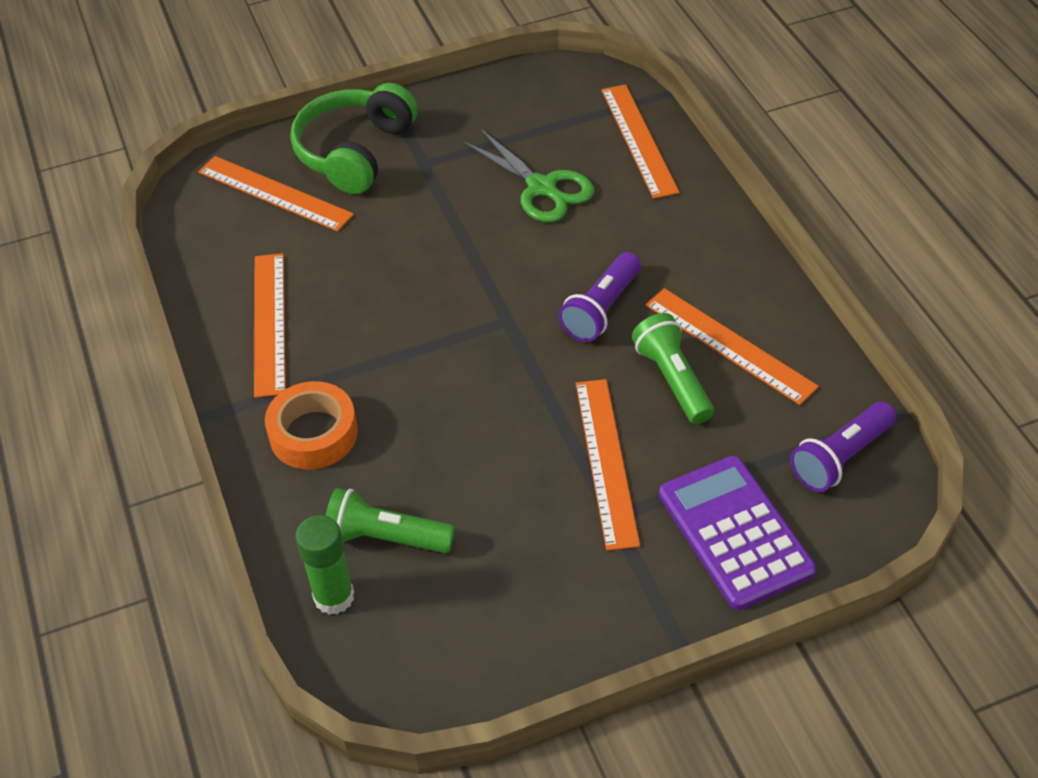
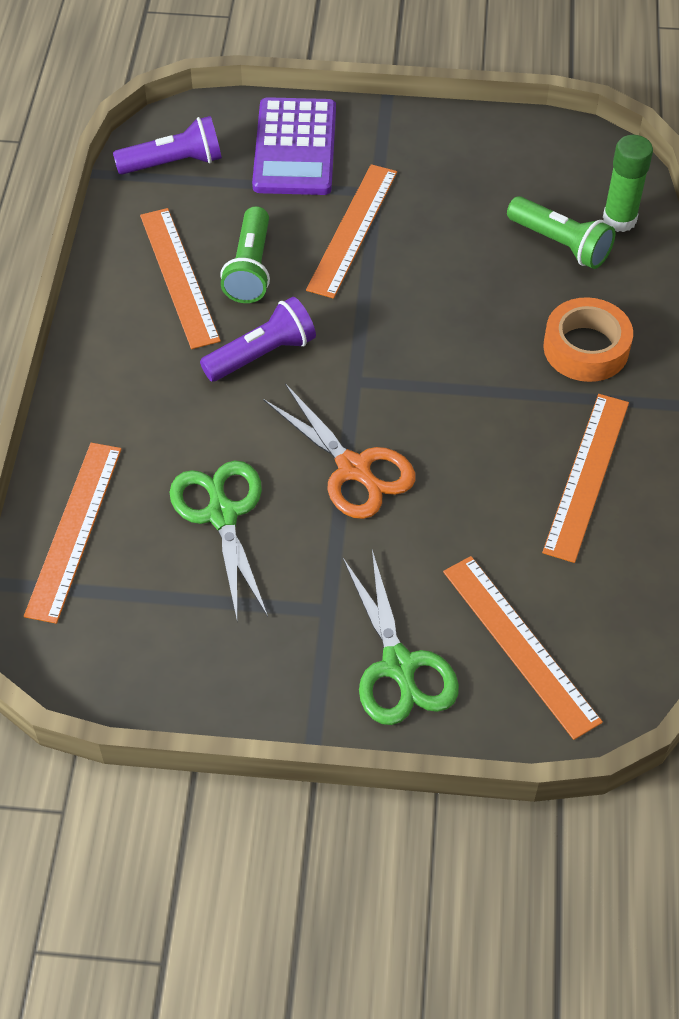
camera: 155 degrees left, 5 degrees up
(355, 152) = (399, 666): green headphones -> green scissors
(464, 255) = (353, 468): none -> orange scissors

